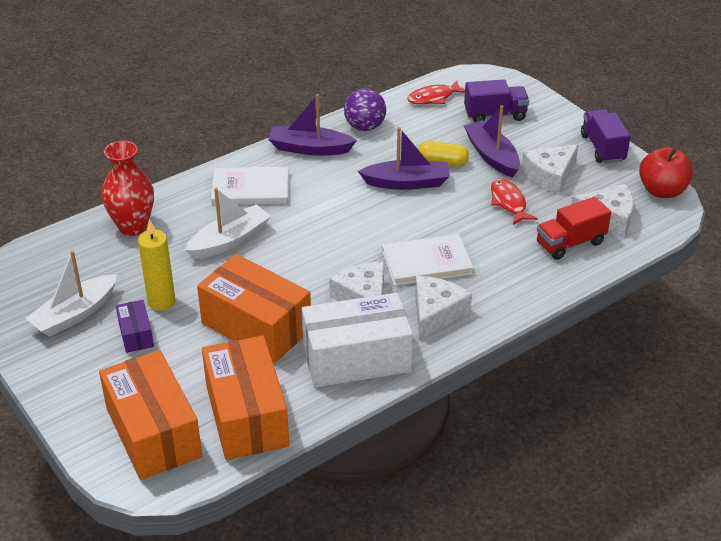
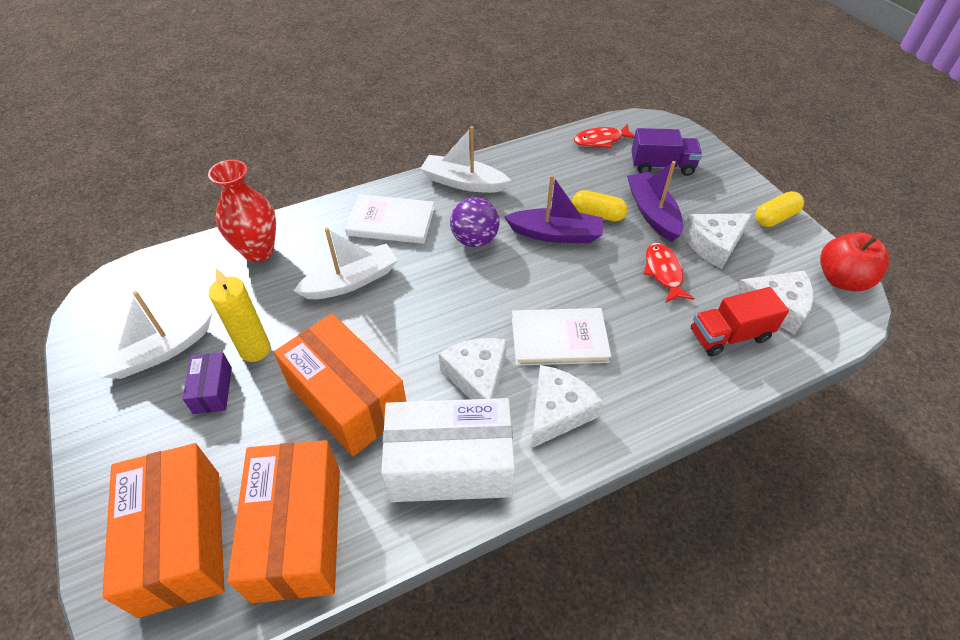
camera: 10 degrees right, 10 degrees up
(309, 148) = (463, 182): purple boat -> white boat
(365, 127) = (524, 165): purple ball -> purple ball (474, 240)
(602, 148) = (775, 218): purple truck -> yellow capsule

